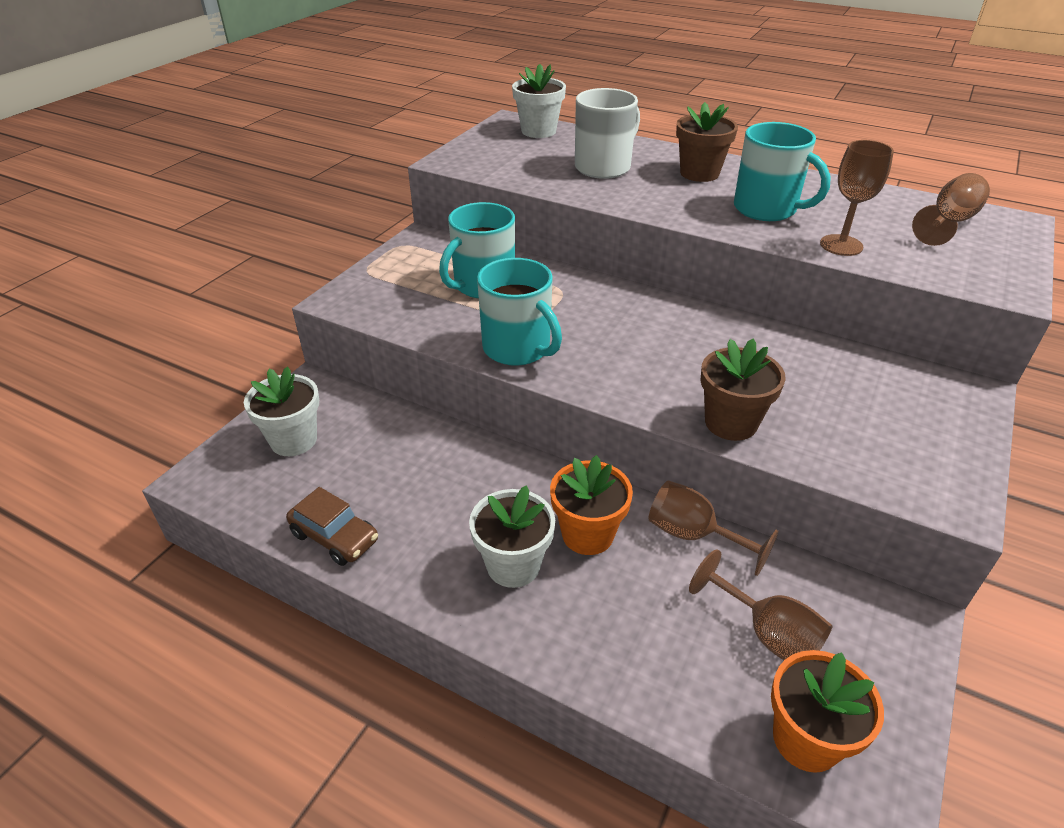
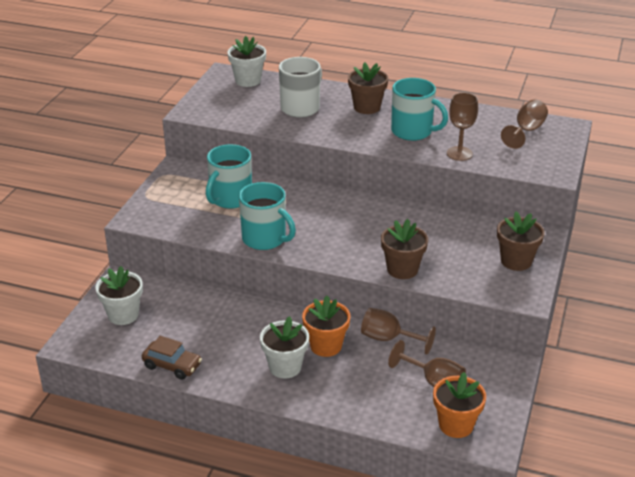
camera: 10 degrees left, 5 degrees down
(930, 430) = (516, 261): none -> brown flower pot

